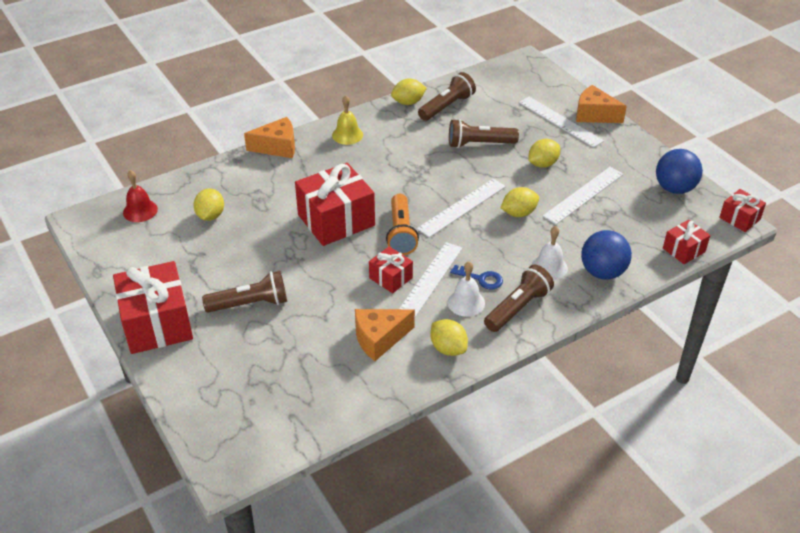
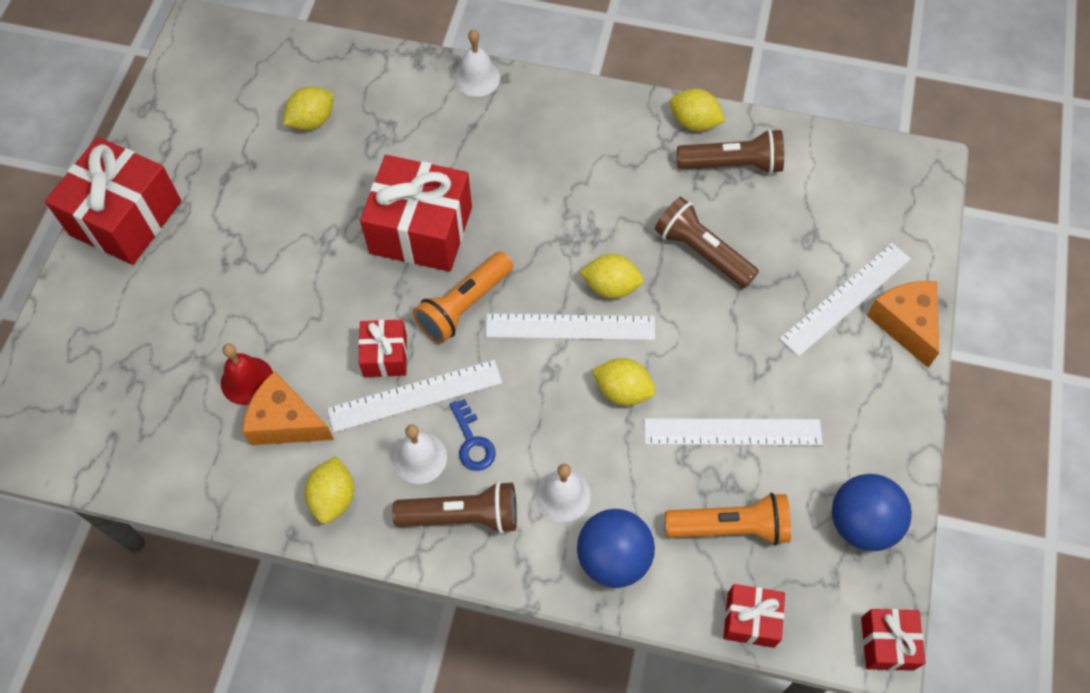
camera: 45 degrees right, 20 degrees up
(140, 210) = (259, 60): red bell -> red bell (247, 380)
(250, 304) = (224, 267): brown flashlight -> none
(277, 147) = (477, 78): orange cheese -> white bell
(347, 135) = (569, 118): yellow bell -> none
(542, 164) = (741, 344): yellow lemon -> yellow lemon (611, 286)
(560, 121) = (845, 298): white ruler -> white ruler turned 45 degrees clockwise
(630, 226) = (730, 526): none -> orange flashlight

